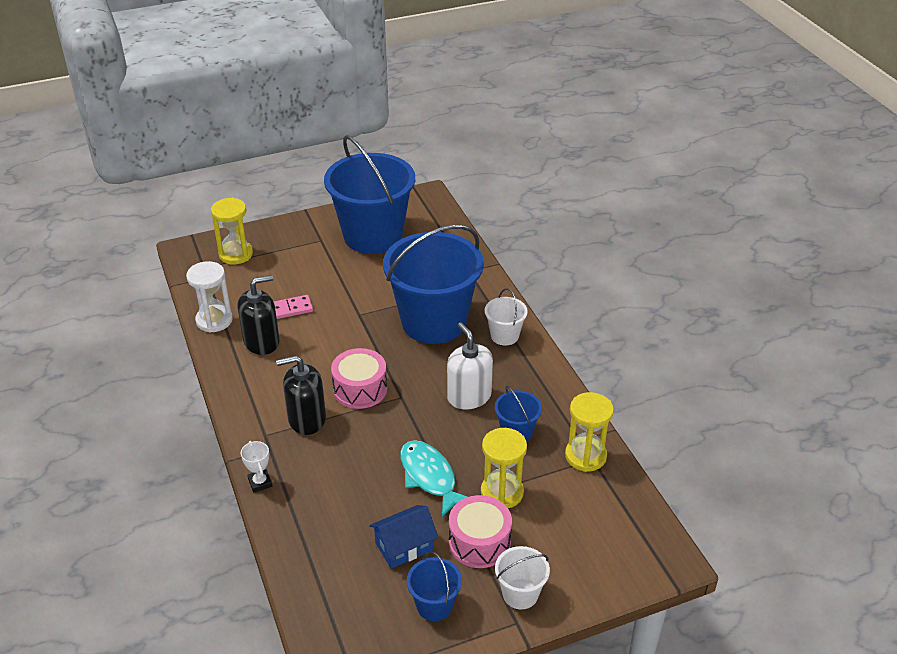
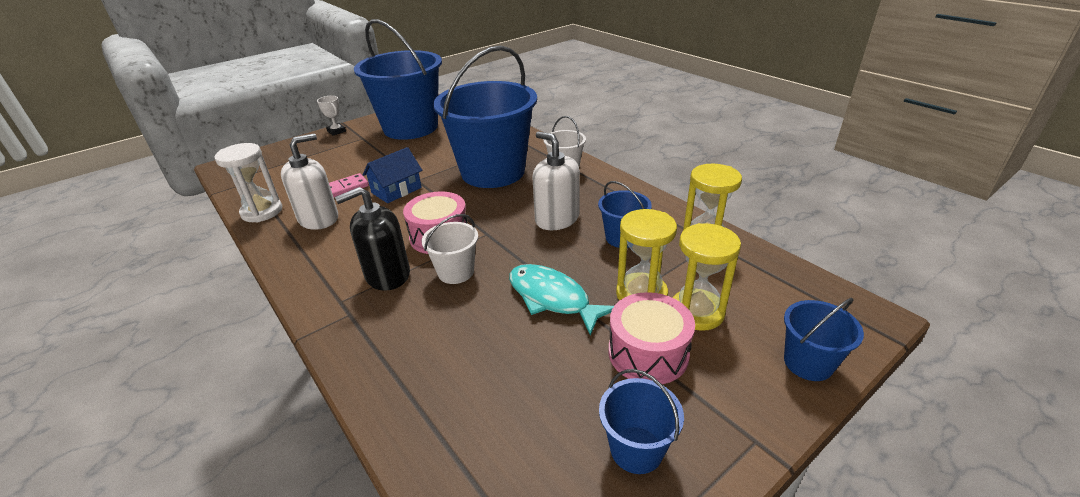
camera: 15 degrees left, 5 degrees down
(236, 254) = (279, 160): yellow hourglass -> yellow hourglass (696, 312)
(260, 483) = (344, 354): white trophy -> white trophy (336, 131)
(261, 342) = (318, 219): black soap dispenser -> white soap dispenser
(404, 546) = (559, 382): blue house -> blue house (396, 190)
(520, 594) = (735, 401): white bucket -> white bucket (456, 272)
(593, 582) = (808, 363): none -> blue bucket

